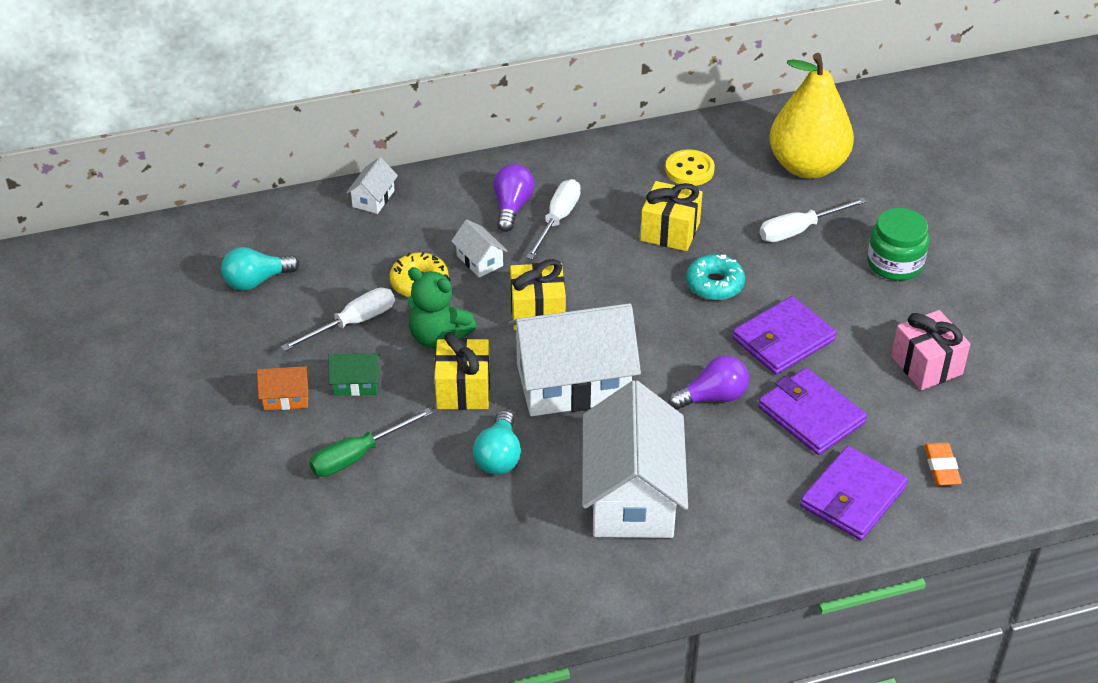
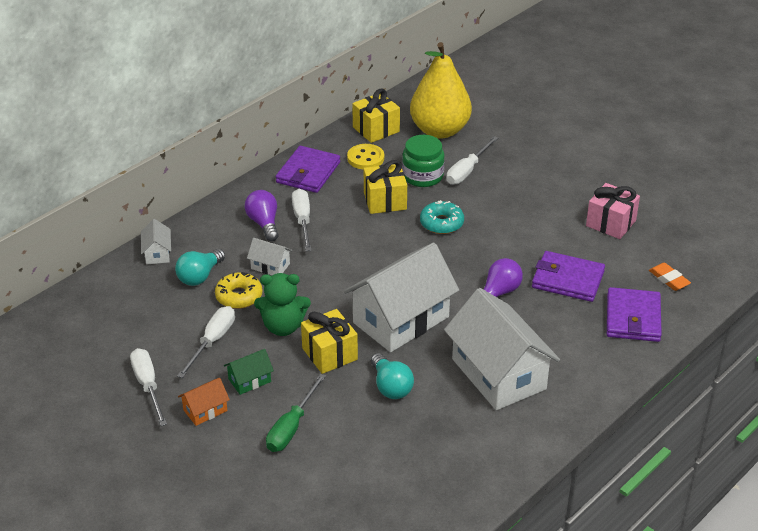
camera: 30 degrees left, 5 degrees down
(251, 345) = (148, 386): none -> white screwdriver
(256, 281) = (114, 341): turquoise light bulb -> turquoise light bulb (200, 276)
(537, 312) = (339, 284): yellow gift -> yellow gift (376, 129)
(783, 339) = (513, 241): purple wallet -> purple wallet (308, 172)
(894, 263) = (542, 170): green jar -> green jar (422, 176)

